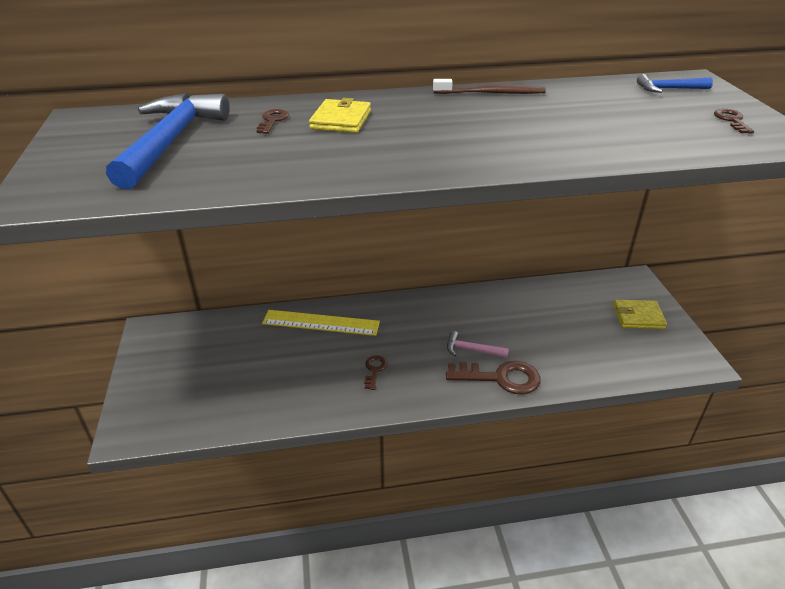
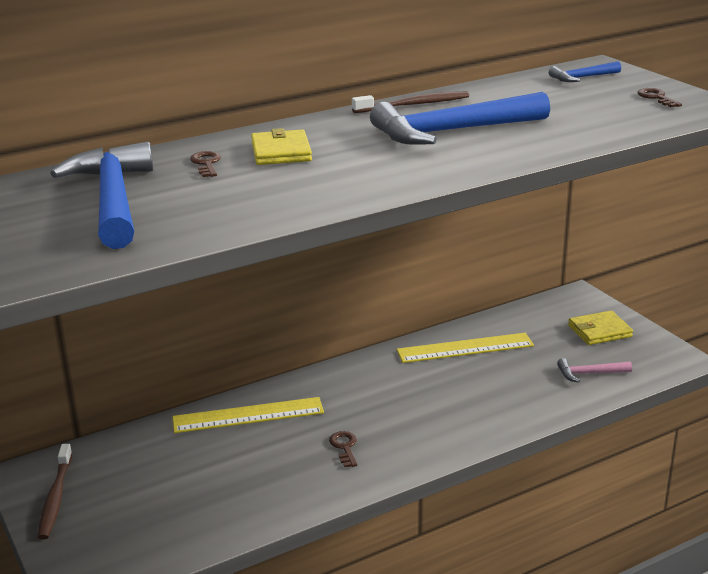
camera: 20 degrees left, 10 degrees down
(155, 355) = (55, 498): none -> brown toothbrush
(471, 350) = (442, 402): pink hammer -> pink hammer (589, 374)
(501, 378) = (489, 421): brown key -> none
(504, 124) = (452, 132): none -> blue hammer
(515, 305) = (465, 348): none -> yellow ruler

